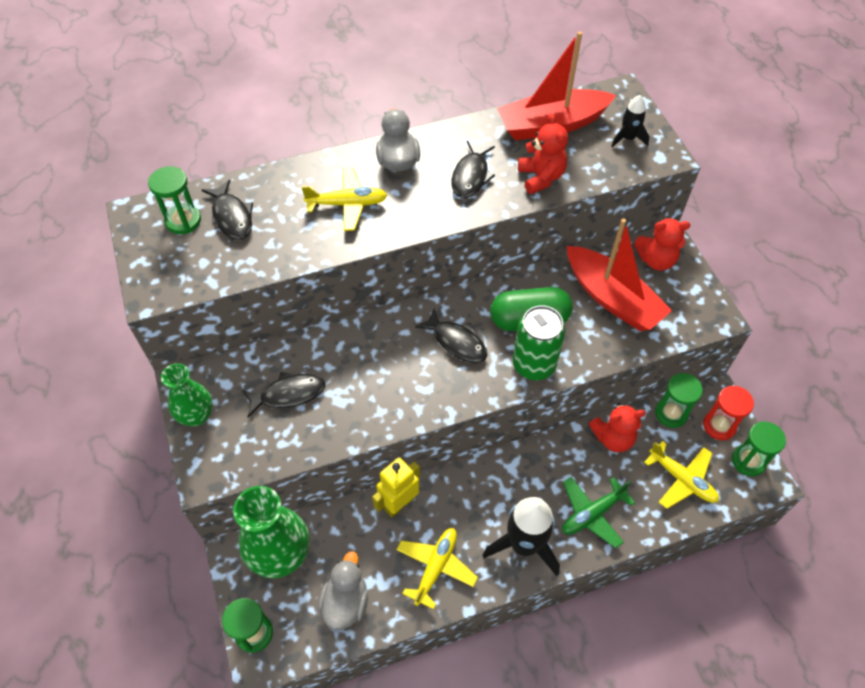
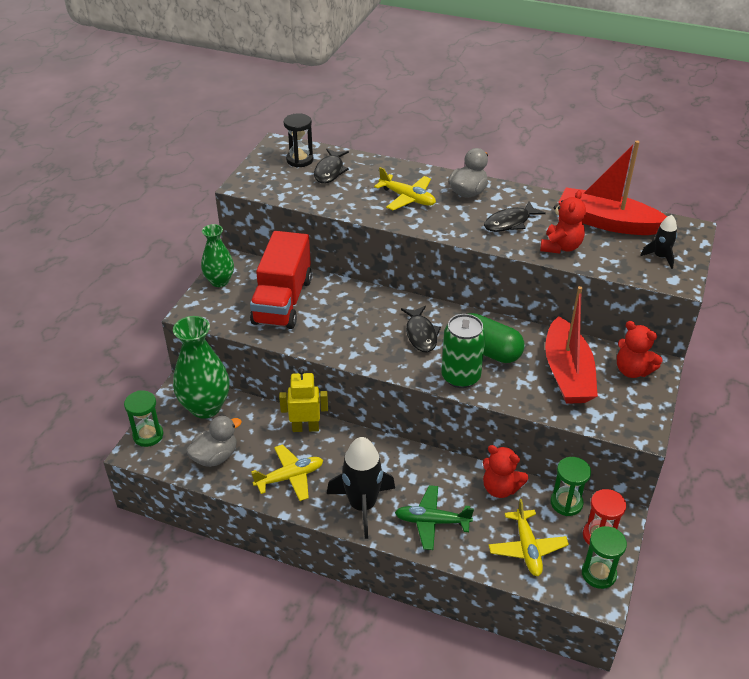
camera: 40 degrees right, 15 degrees down
(183, 221) = (300, 160): green hourglass -> black hourglass
(288, 394) = (282, 301): black fish -> red truck

